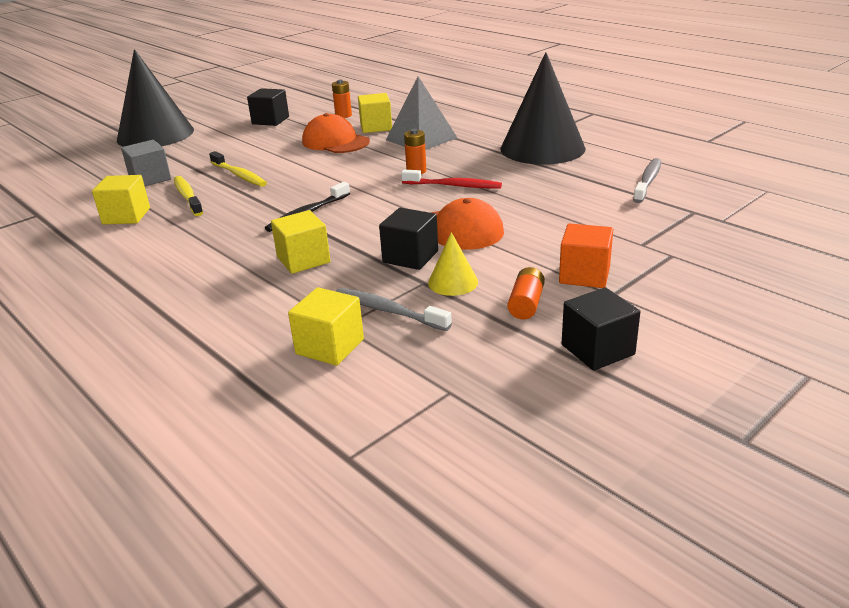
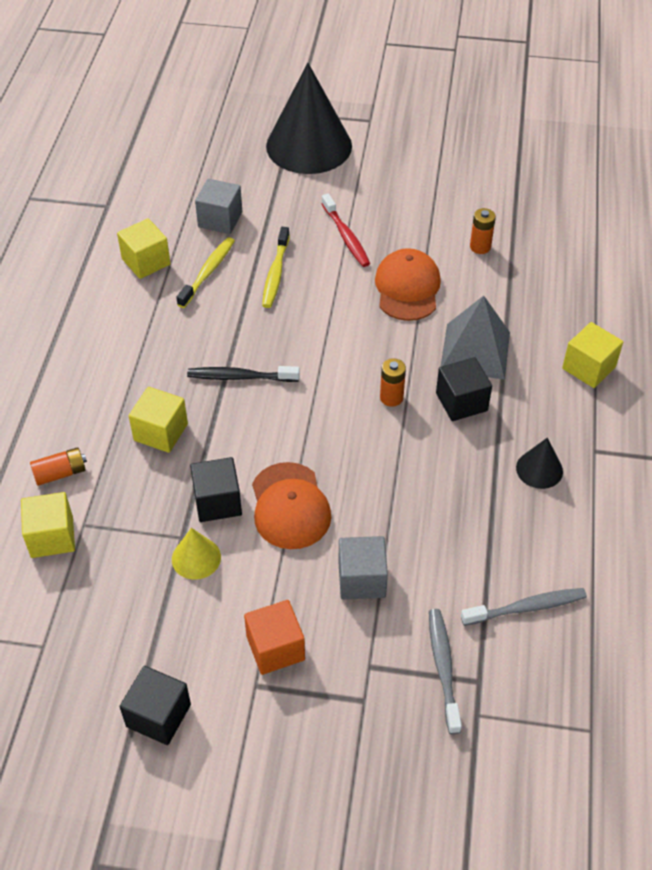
camera: 50 degrees right, 20 degrees up
(270, 120) = (415, 200): black cube -> black cube (461, 402)
(376, 127) = (473, 294): yellow cube -> yellow cube (588, 368)
(388, 311) = (123, 541): grey toothbrush -> grey toothbrush (443, 668)
(453, 186) = (381, 448): red toothbrush -> red toothbrush (346, 236)
(526, 304) = (196, 630): orange battery -> orange battery (60, 473)
(542, 148) = (539, 469): black cone -> black cone, size x0.43
(559, 224) = (361, 579): none -> grey cube

